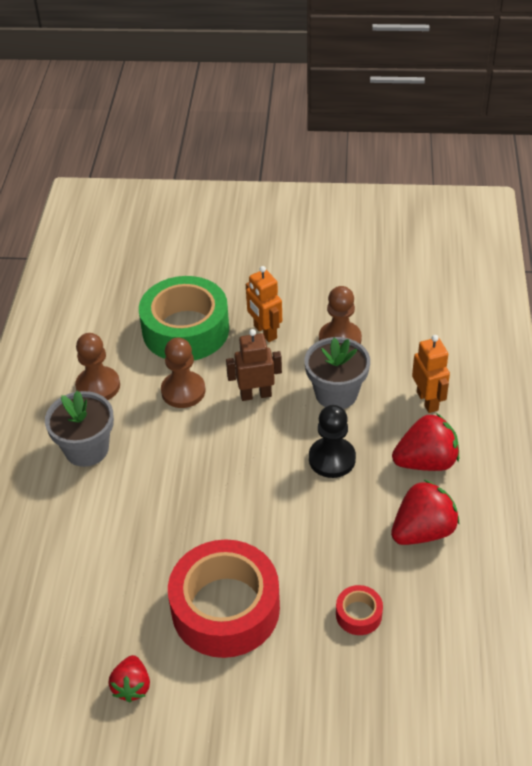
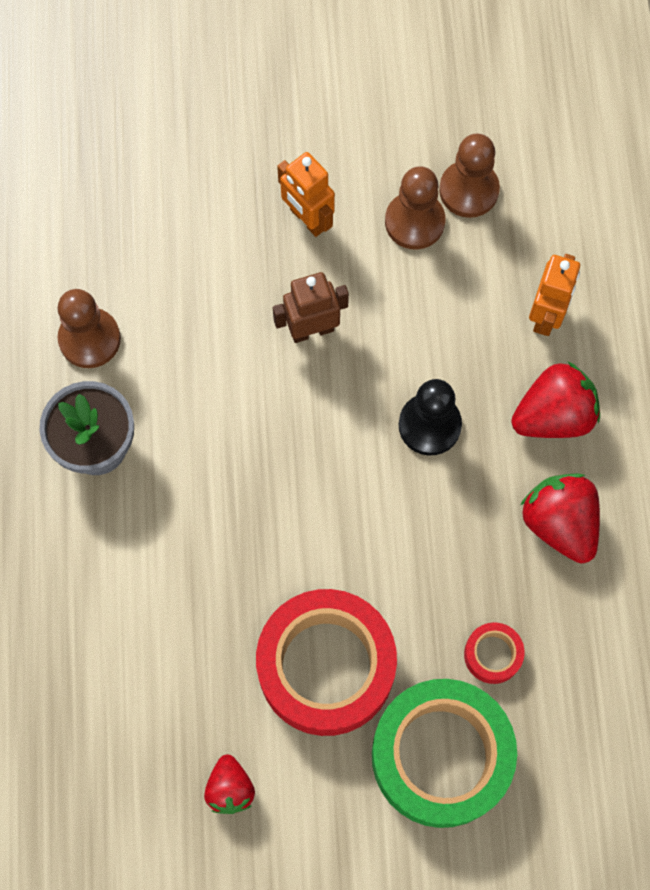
camera: 10 degrees left, 25 degrees up
(183, 391) = (210, 335): brown pawn -> brown pawn (469, 190)
(185, 330) = (194, 226): green tape -> green tape (441, 756)
(336, 393) = (421, 316): grey flower pot -> none
(423, 531) = (559, 523): red strawberry -> red strawberry turned 75 degrees counterclockwise
(427, 401) = (546, 316): orange robot -> orange robot turned 45 degrees clockwise

